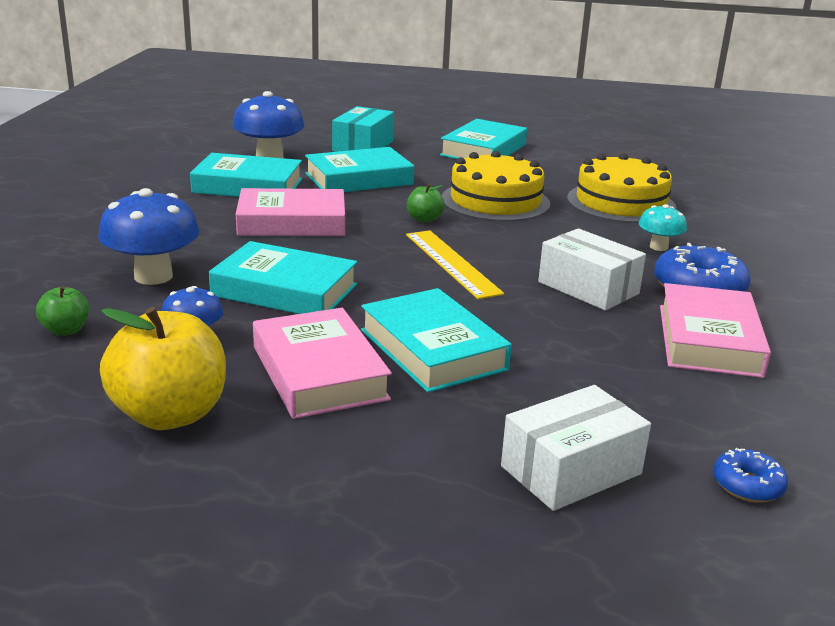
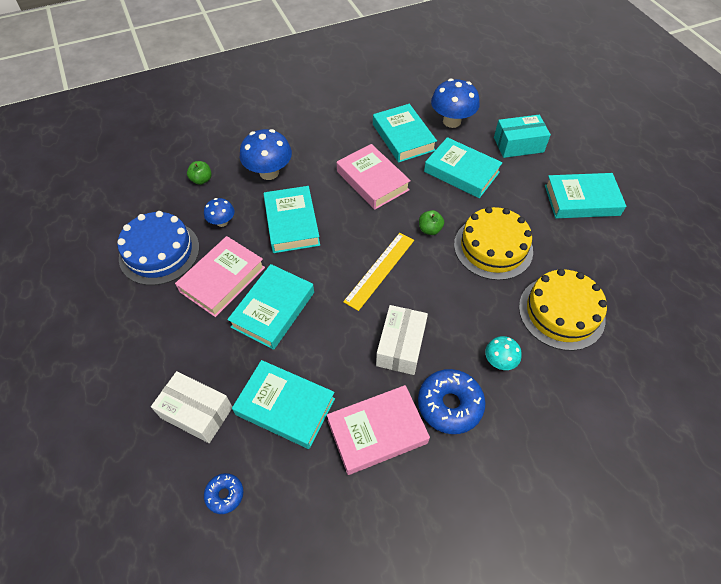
camera: 60 degrees right, 30 degrees up
(170, 414) = (159, 252): yellow apple -> blue cake
(620, 390) = (285, 407): none -> turquoise book

